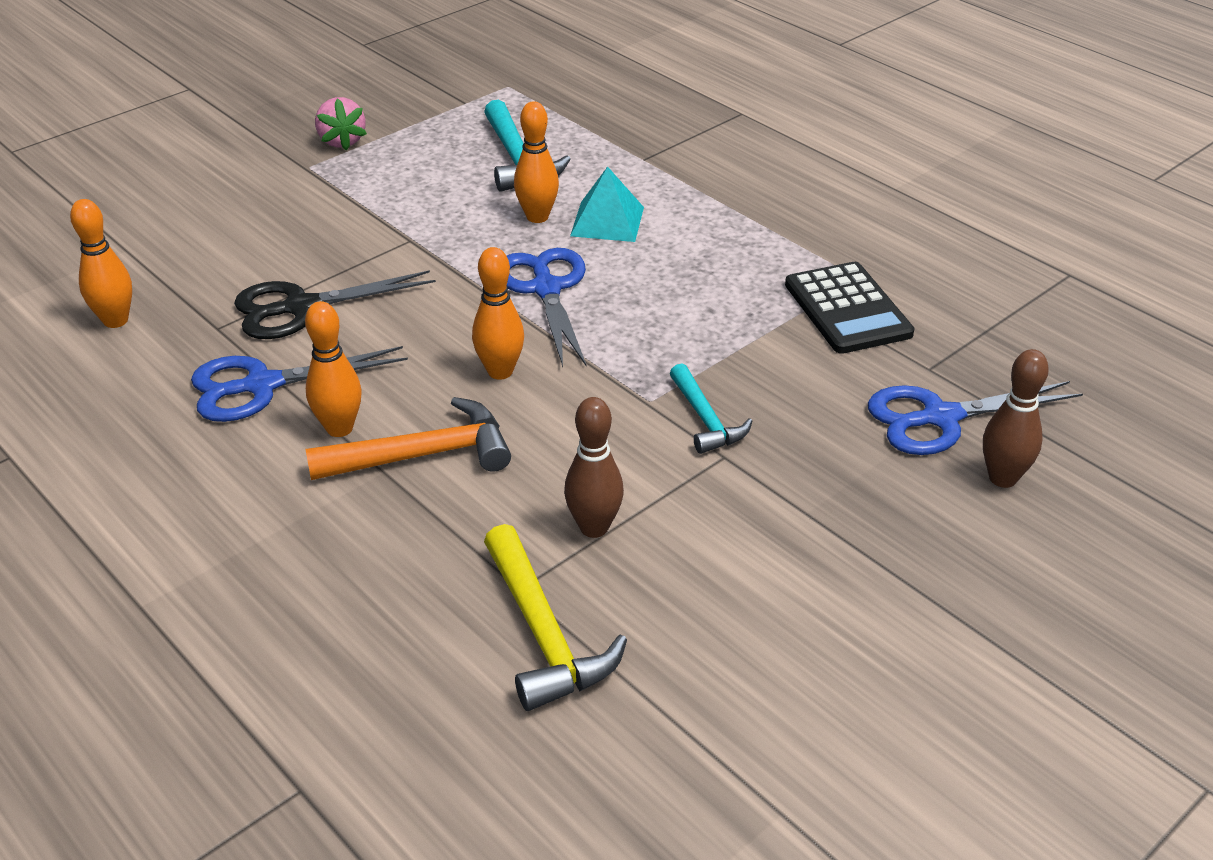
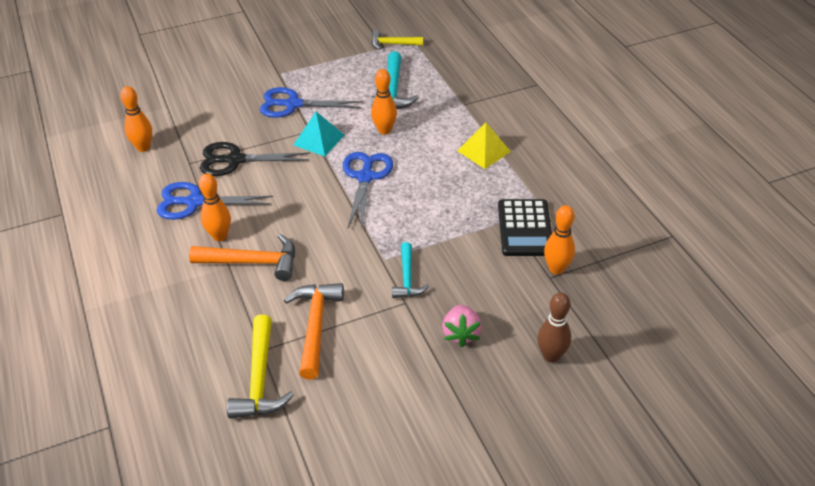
camera: 20 degrees right, 5 degrees up
(342, 141) = (305, 60): pink strawberry -> pink strawberry (461, 334)
(478, 96) = (393, 44): none -> yellow hammer
(500, 371) = (315, 222): orange bowling pin -> orange bowling pin (556, 269)
(594, 527) = (315, 326): brown bowling pin -> orange hammer
(607, 221) = (421, 141): turquoise pyramid -> turquoise pyramid (318, 140)
(716, 216) = (484, 151): none -> yellow pyramid
(940, 418) = (538, 310): blue scissors -> blue scissors (293, 104)

